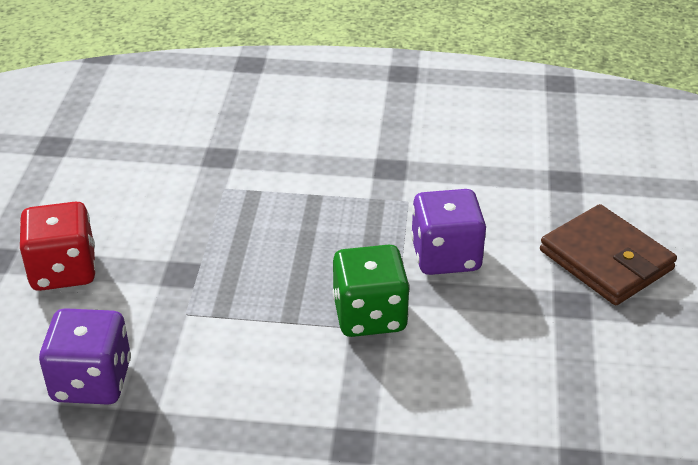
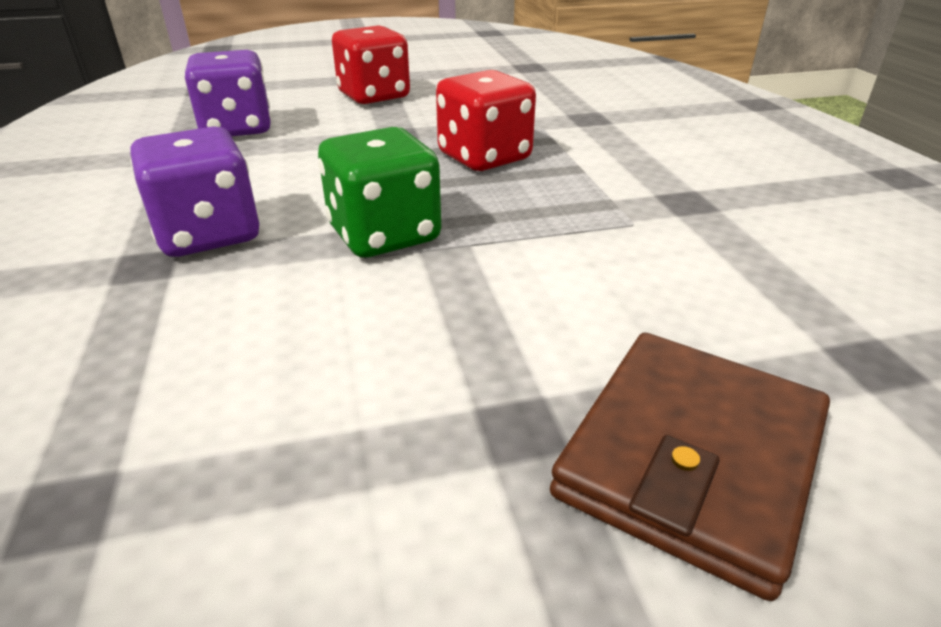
camera: 70 degrees right, 5 degrees down
(267, 236) = (484, 157): none -> red dice
(446, 256) = (543, 270): purple dice -> purple dice (209, 234)

